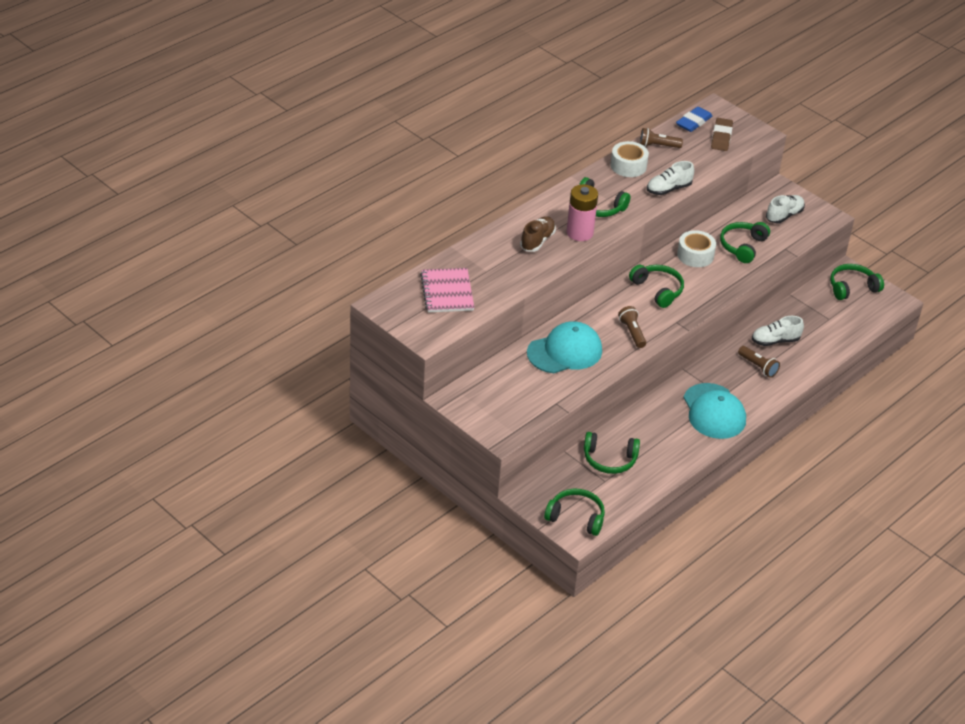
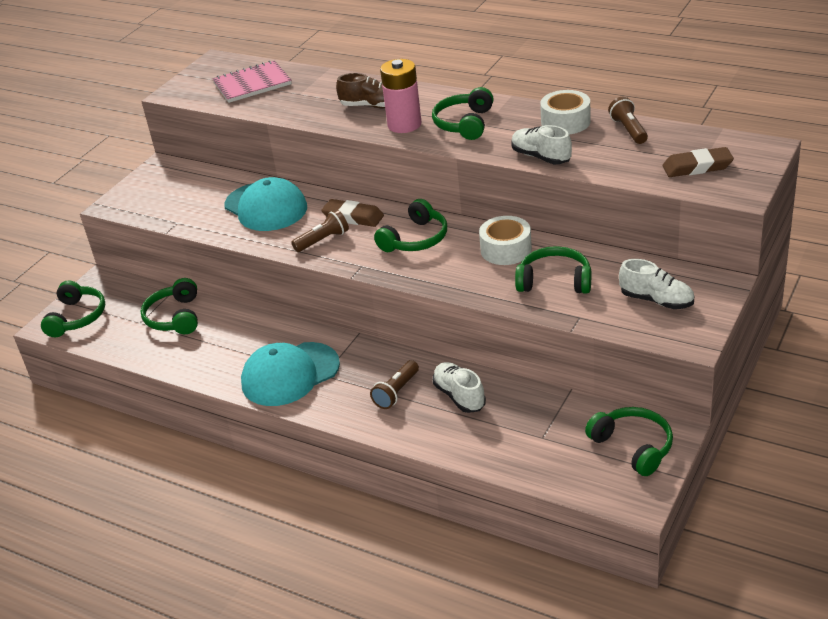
camera: 80 degrees right, 5 degrees down
(609, 311) = (353, 217): none -> brown eraser
(693, 122) = (710, 141): blue eraser -> none

